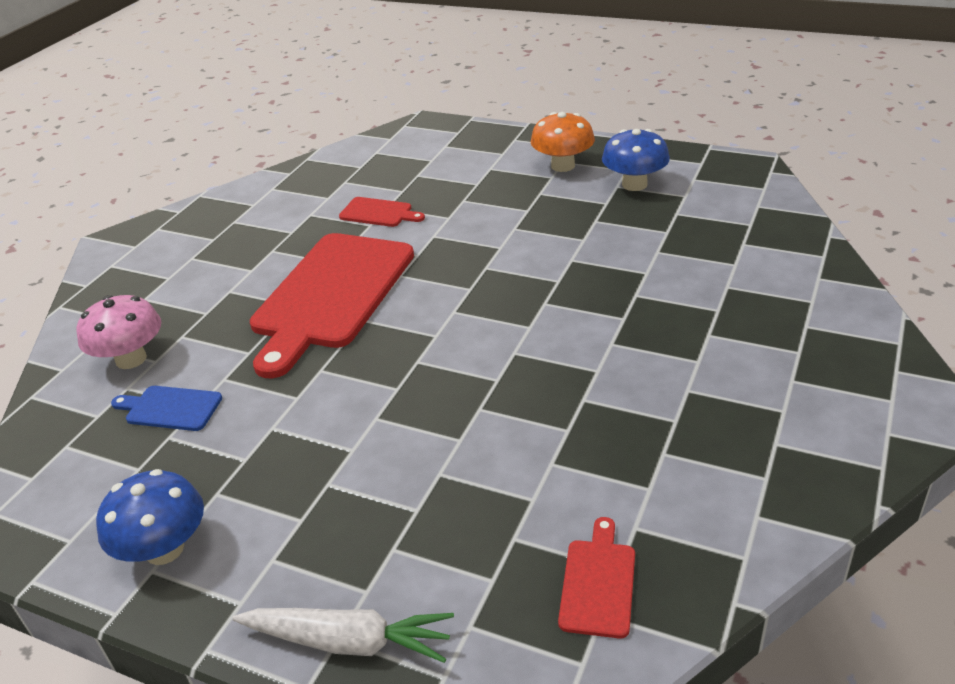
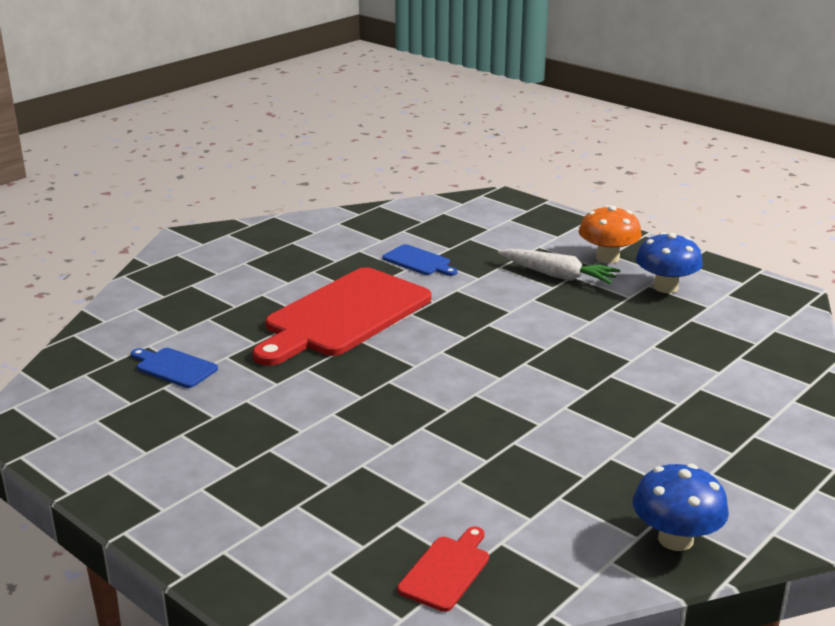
camera: 15 degrees right, 10 degrees down
(131, 359) = (160, 326): pink mushroom -> none
(164, 549) = (124, 460): blue mushroom -> blue mushroom (675, 539)
(348, 641) = (230, 555): white carrot -> white carrot (558, 275)
(379, 213) = (418, 261): red cutting board -> blue cutting board

